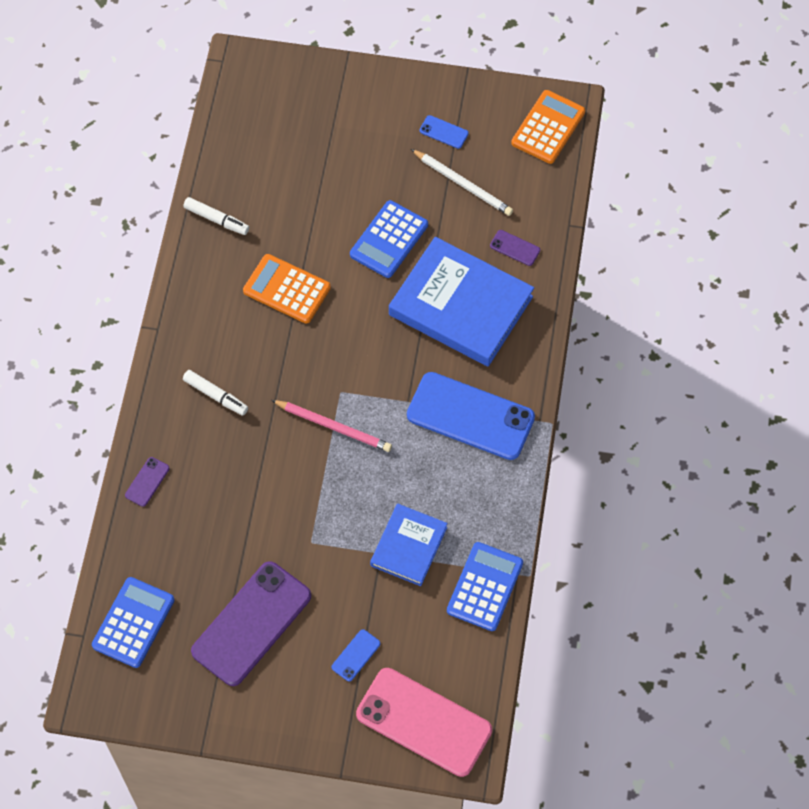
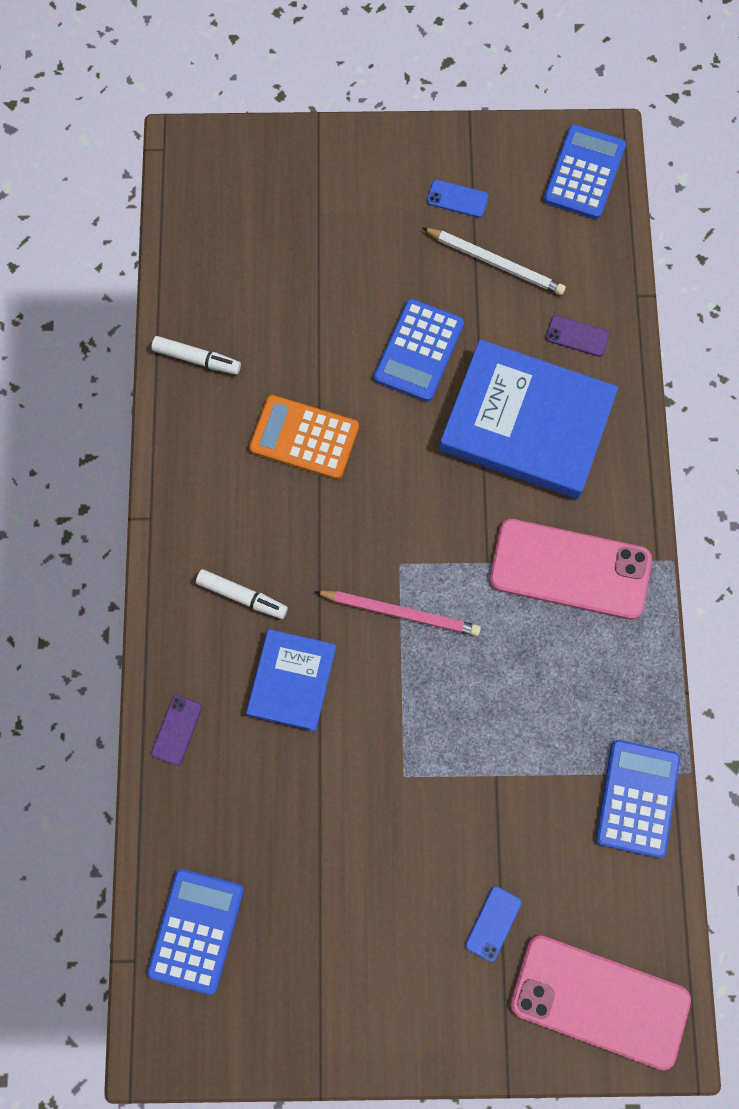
camera: 10 degrees left, 10 degrees up
(251, 623) = (350, 903): purple phone -> none
(409, 546) = (529, 760): blue book -> blue book (292, 681)
(470, 416) = (570, 569): blue phone -> pink phone
(548, 127) = (584, 173): orange calculator -> blue calculator

